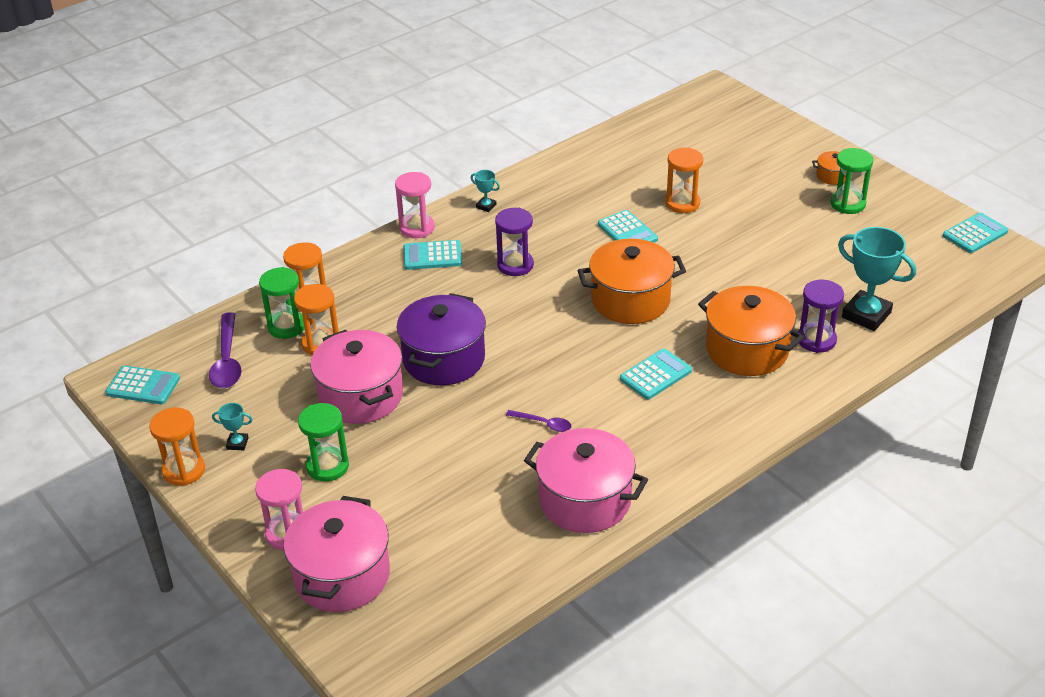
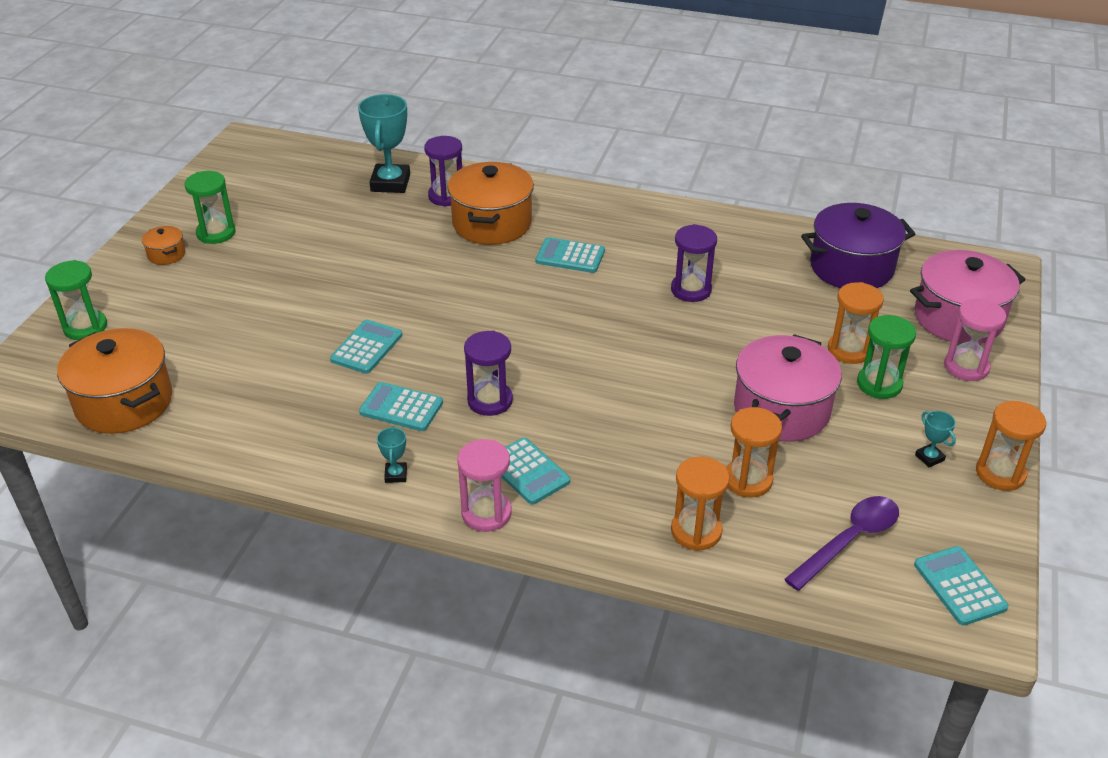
camera: 125 degrees left, 0 degrees up
(287, 327) = (753, 524): green hourglass -> green hourglass (85, 327)
(444, 359) = (677, 382): purple pot -> purple pot (851, 267)
(543, 423) = (691, 290): purple spoon -> purple hourglass
(585, 500) = (744, 240): pink pot -> none
(630, 300) = (480, 305): orange pot -> orange pot (124, 402)
(682, 203) = (284, 330): orange hourglass -> orange hourglass (849, 350)
(975, 234) = (223, 162): turquoise calculator -> turquoise calculator (401, 407)

